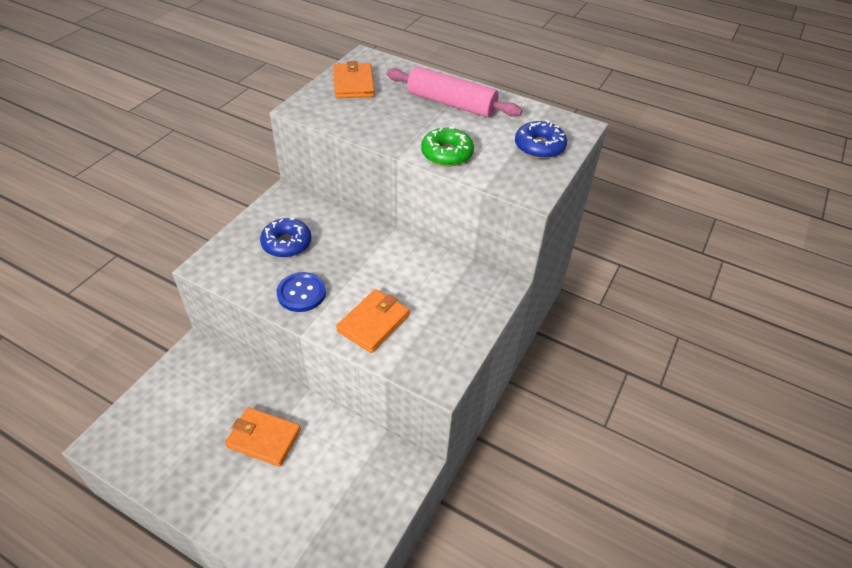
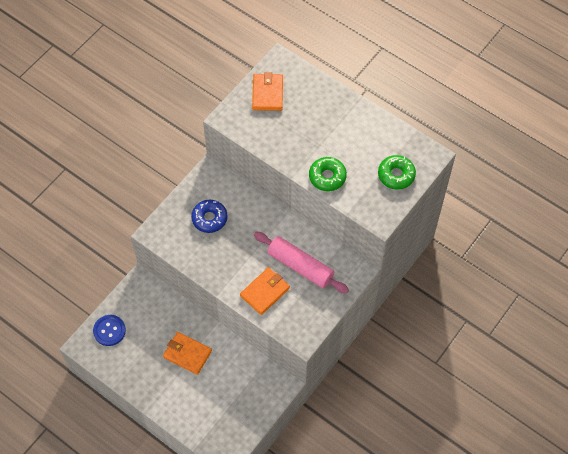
camera: 10 degrees right, 15 degrees up
(301, 293) = (218, 263): blue button -> blue button (109, 331)
(451, 104) = (340, 122): pink rolling pin -> pink rolling pin (300, 266)
(539, 147) = (396, 175): blue donut -> green donut

